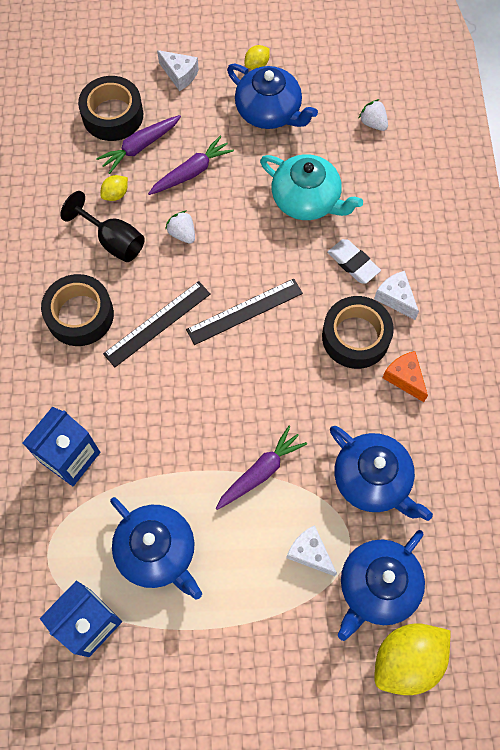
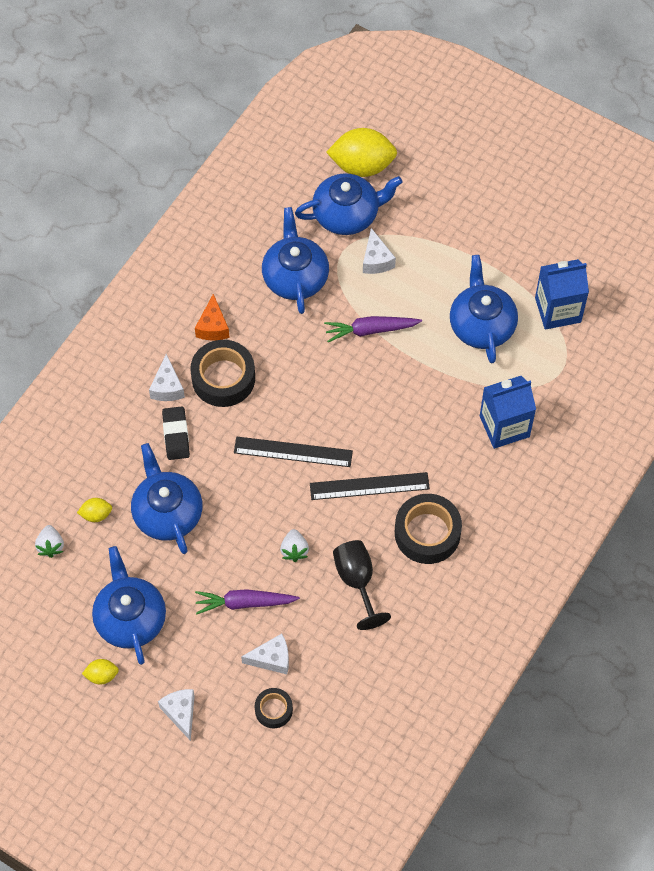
camera: 145 degrees left, 5 degrees down
(113, 115) = (273, 710): black tape -> black tape, size x0.55
(116, 194) = (325, 625): yellow lemon -> yellow lemon (96, 514)
(140, 147) = (272, 659): purple carrot -> white cheese
(307, 200) = (167, 512): turquoise teapot -> blue teapot
(353, 263) = (176, 435): white eraser -> black eraser

